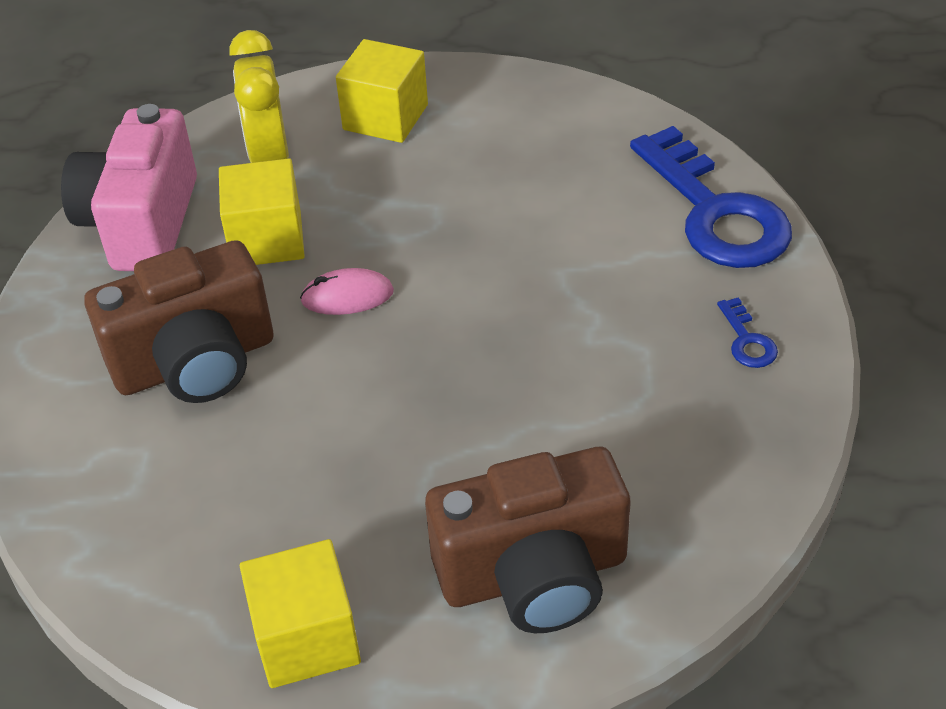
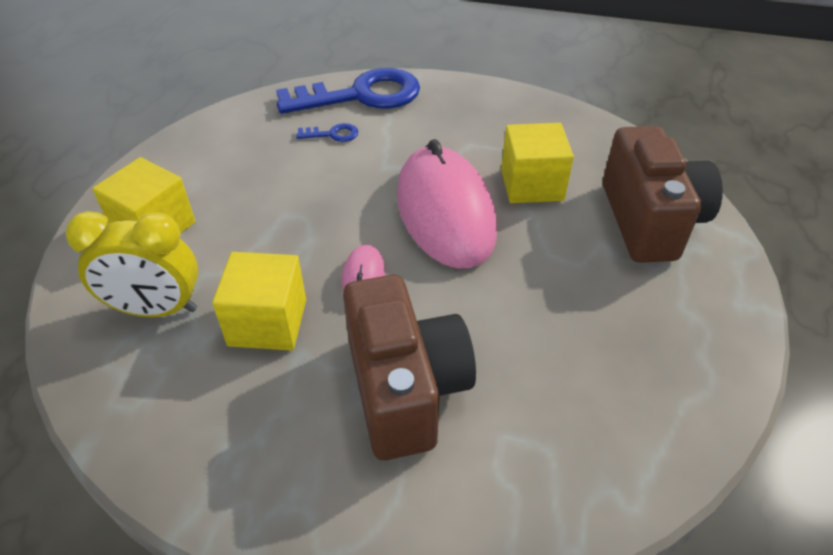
camera: 80 degrees left, 0 degrees up
(141, 223) = (188, 421): pink camera -> none
(306, 638) = (704, 340): yellow cube -> yellow cube (531, 184)
(483, 347) = (445, 212): none -> pink mouse
(747, 340) = (476, 106): blue key -> blue key (333, 134)

